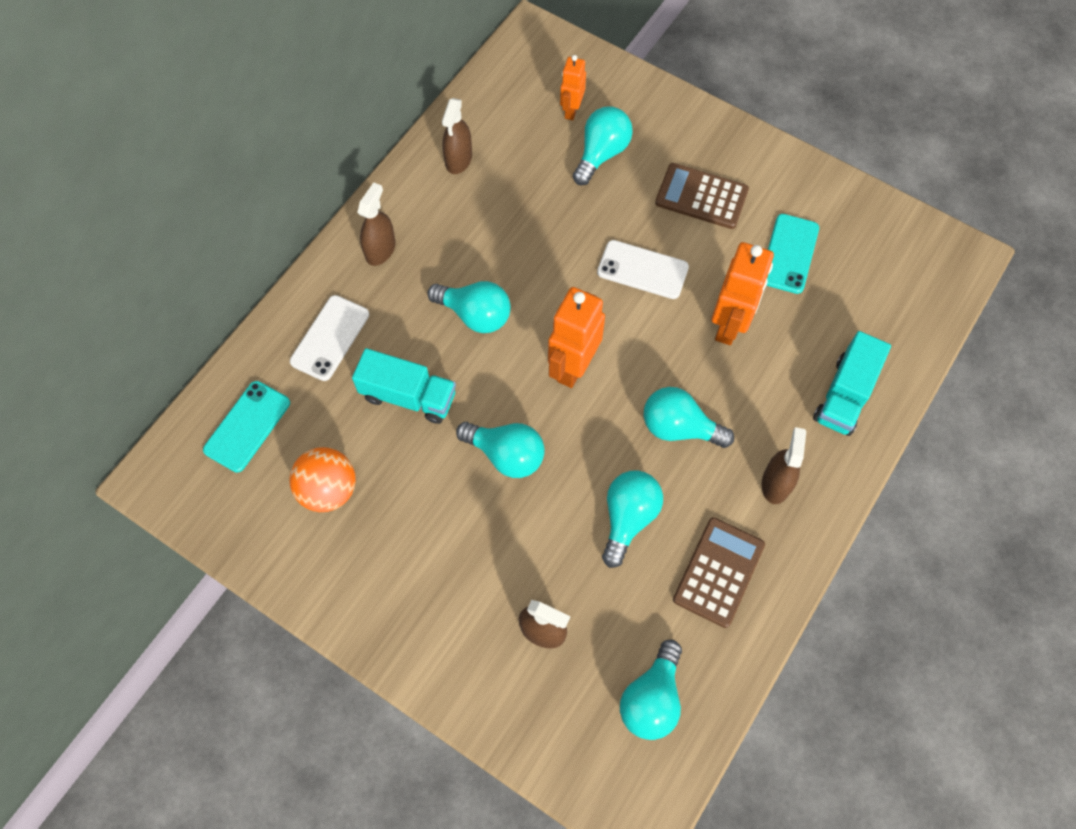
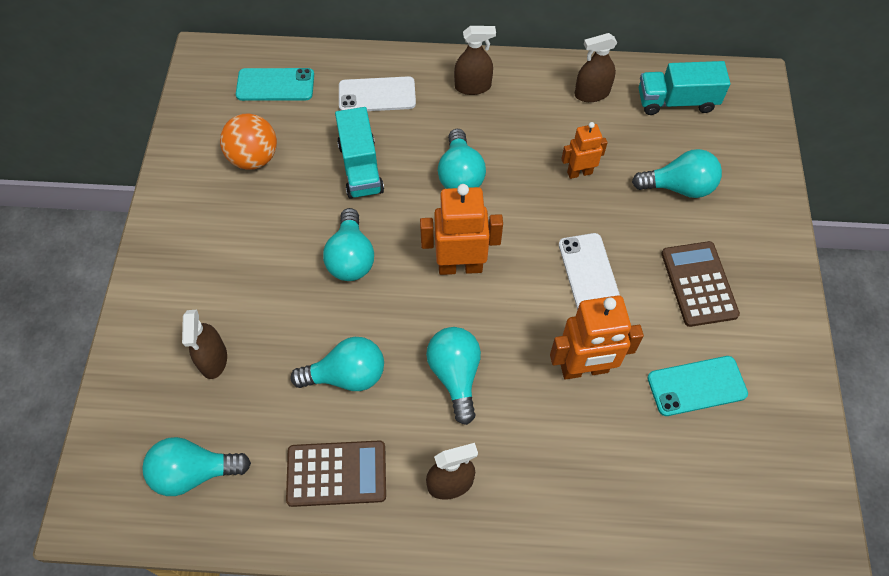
camera: 60 degrees right, 5 degrees down
(571, 110) = (703, 145): orange robot -> orange robot (579, 172)
(844, 395) = (581, 506): turquoise truck -> turquoise truck (676, 101)

